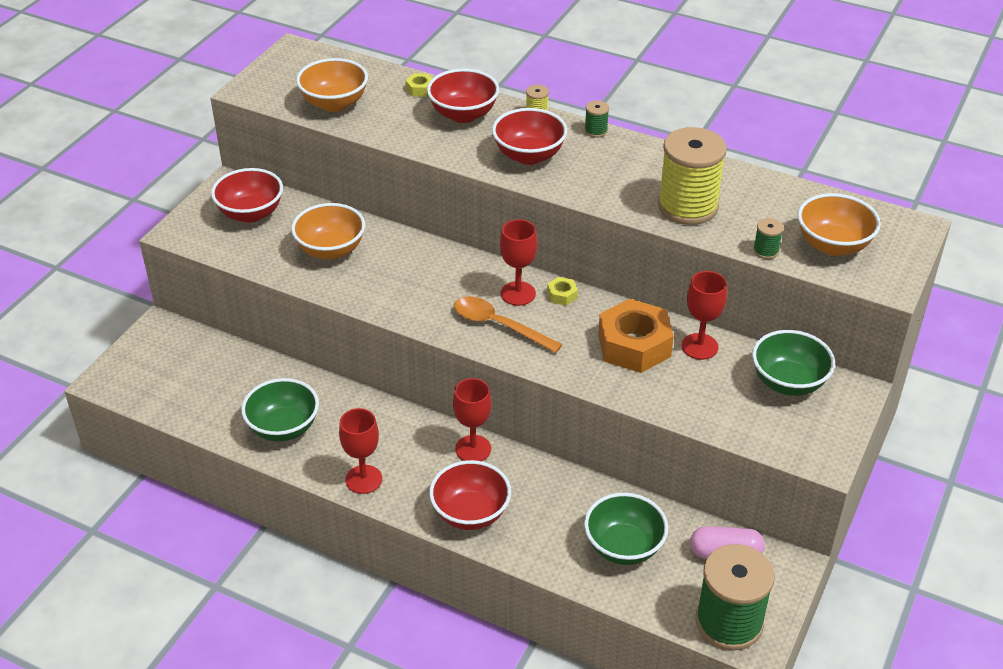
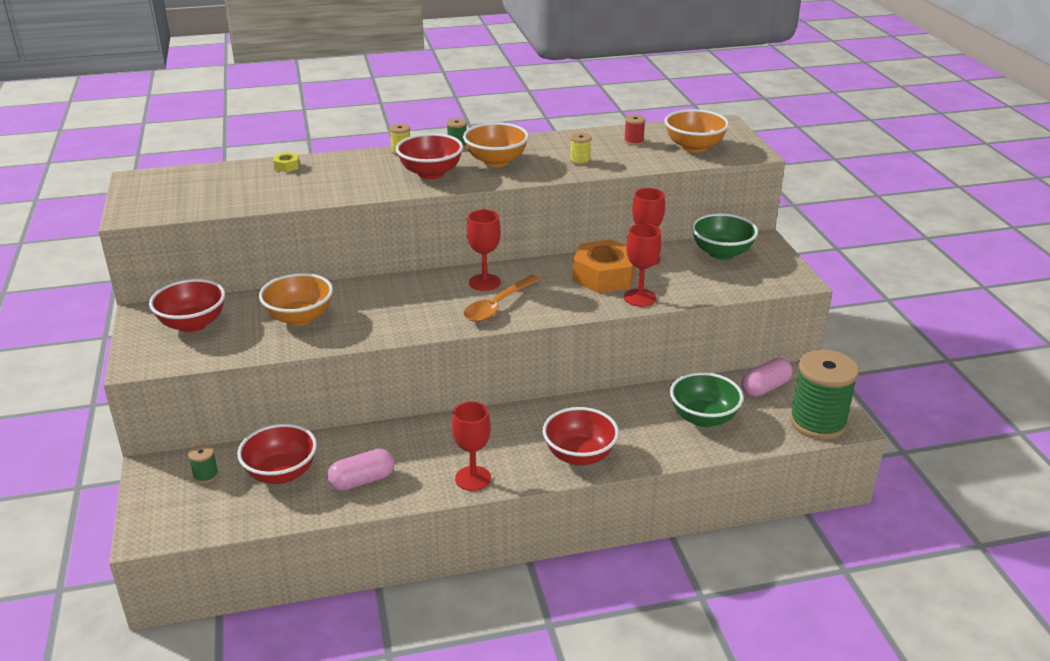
camera: 40 degrees left, 10 degrees down
(283, 428) = (362, 480): green bowl -> pink capsule
(334, 103) = (225, 197): orange bowl -> orange bowl (496, 161)
(463, 114) = (345, 168): red bowl -> red bowl (281, 473)
(473, 449) = (528, 417): red goblet -> red goblet (640, 298)
(499, 325) = (498, 305): orange spoon -> orange spoon turned 45 degrees counterclockwise
(562, 295) = (516, 270): yellow nut -> none
(687, 206) = (580, 161): yellow spool -> yellow spool, size x0.41
(766, 251) = (661, 164): green spool -> green spool (206, 475)
(777, 207) = (633, 141): none -> red spool

